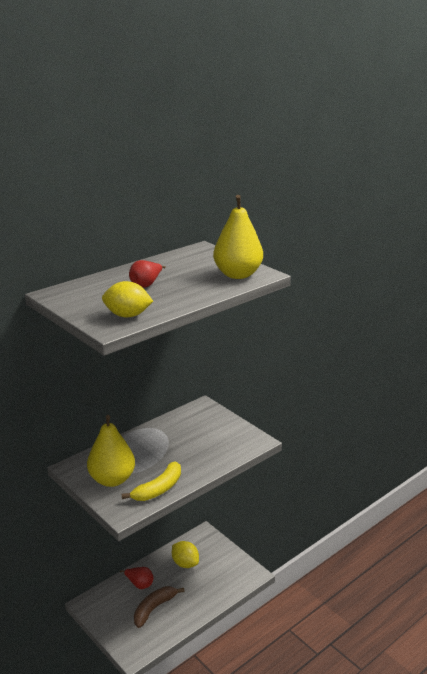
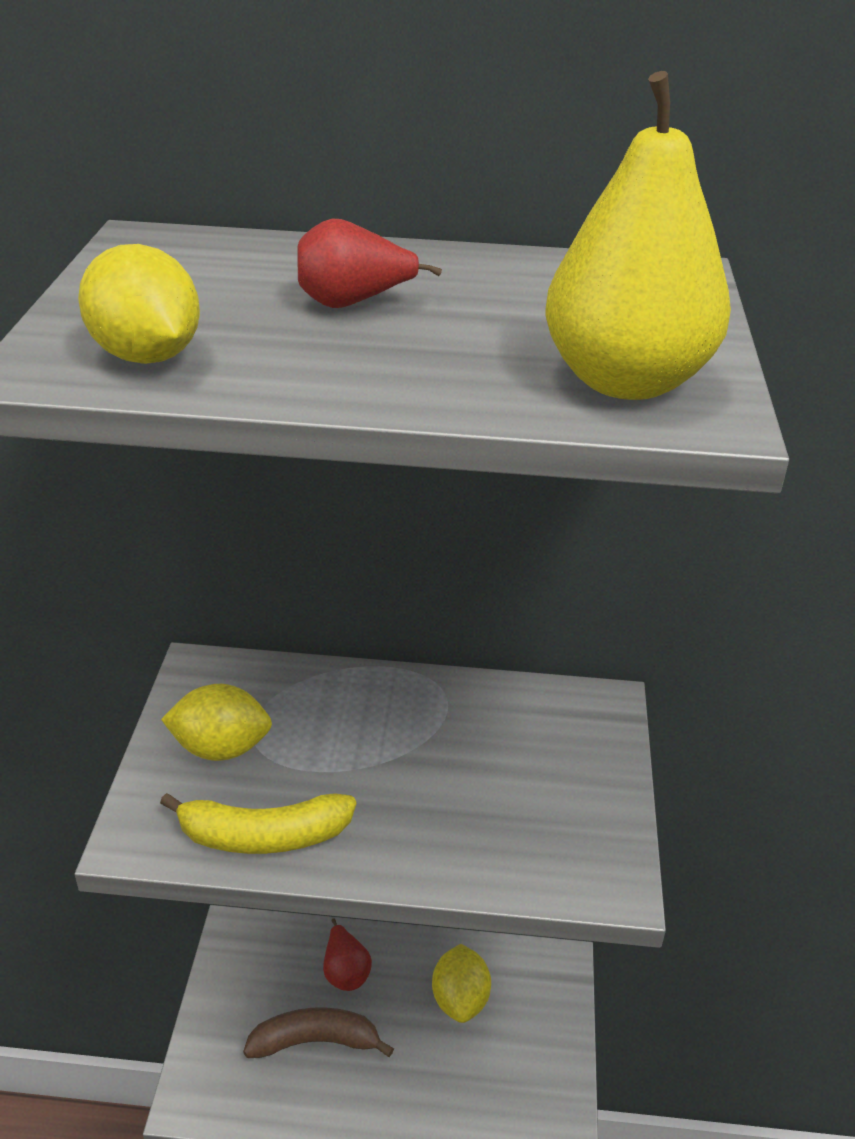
camera: 45 degrees right, 10 degrees up
(112, 480) = (221, 748): yellow pear -> yellow lemon

